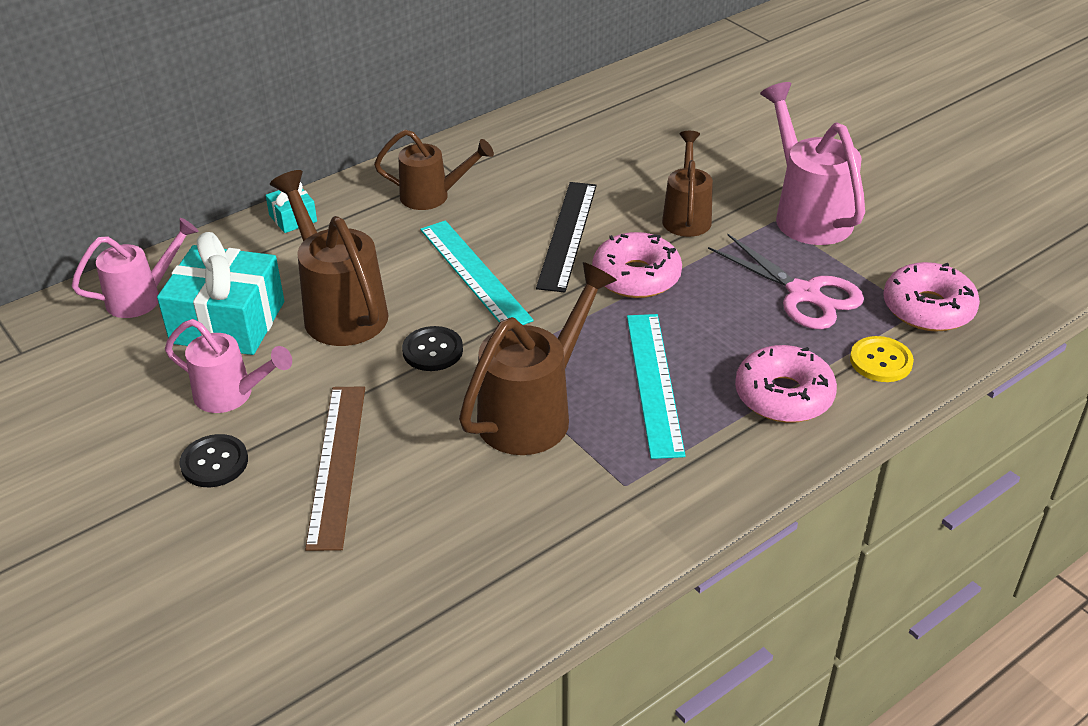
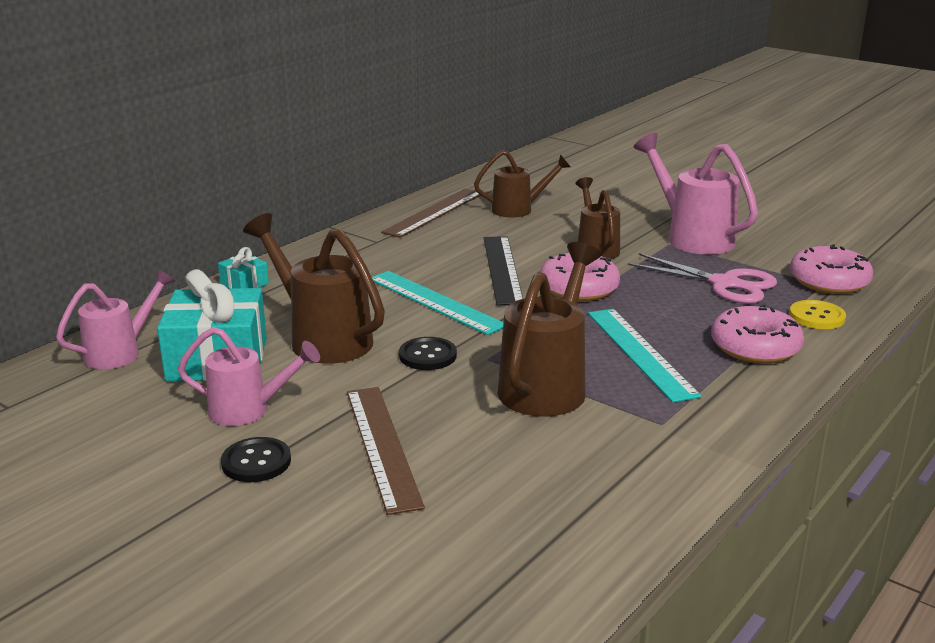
camera: 15 degrees left, 15 degrees down
(433, 196) = (367, 257): brown watering can -> brown watering can (519, 209)
(534, 134) = (434, 212): none -> brown ruler

